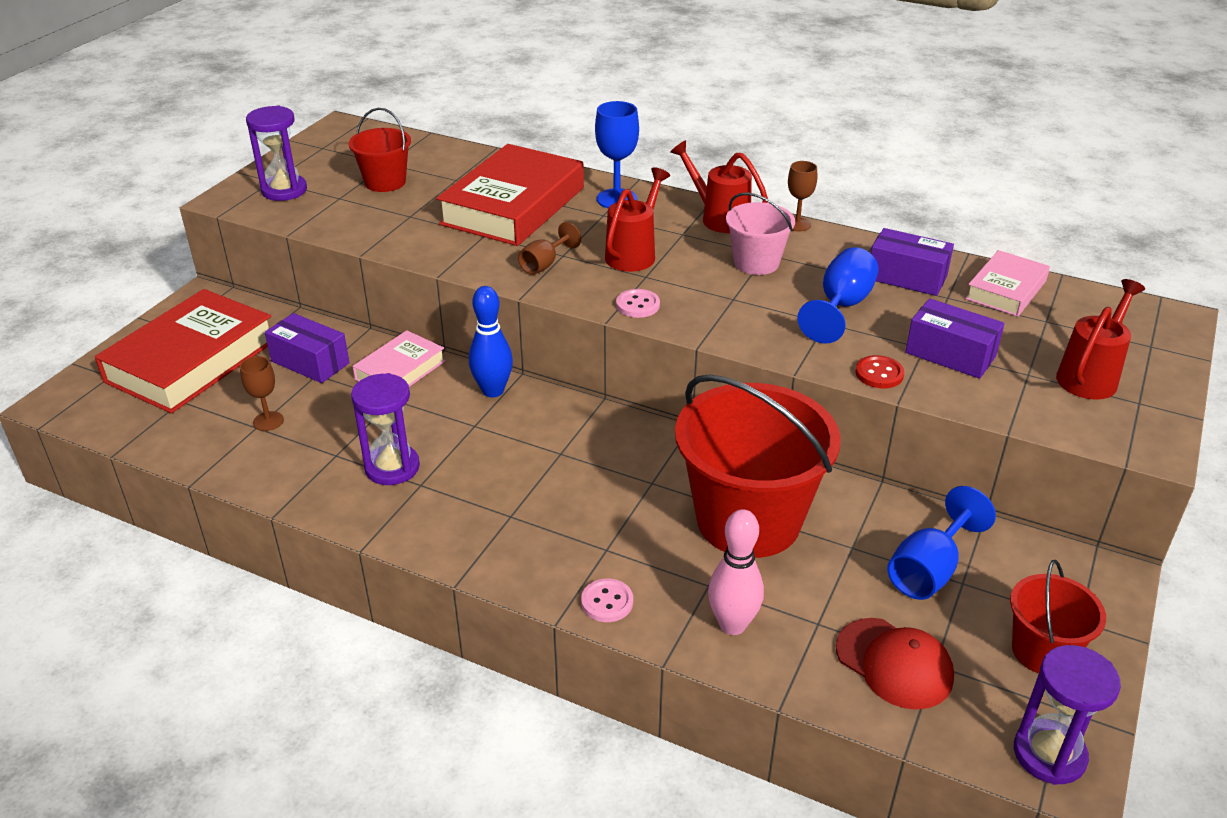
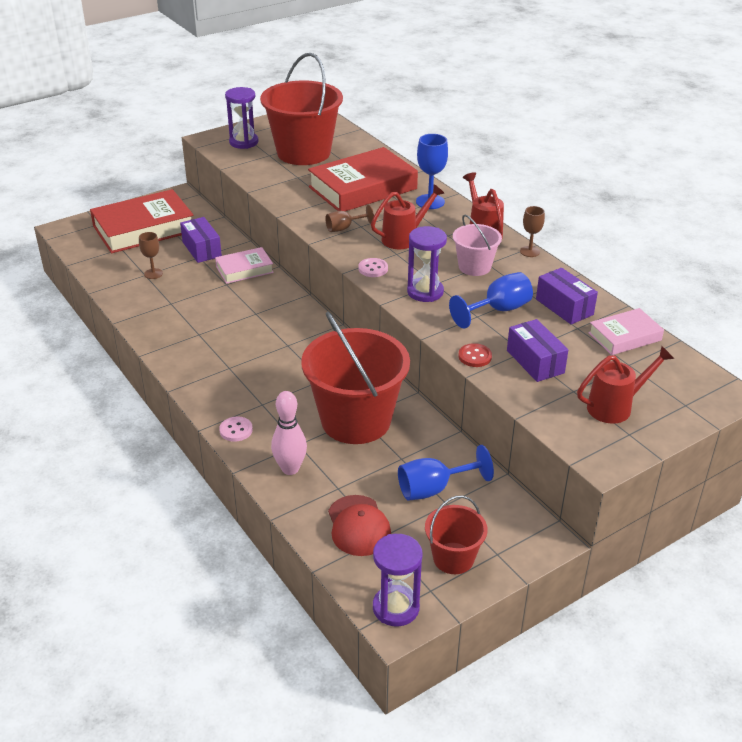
camera: 30 degrees right, 0 degrees up
(385, 182) = (303, 152): red bucket -> red bucket, size x1.97
(392, 467) = (192, 320): purple hourglass -> purple hourglass (425, 292)
(493, 391) = (283, 298): blue bowling pin -> none

